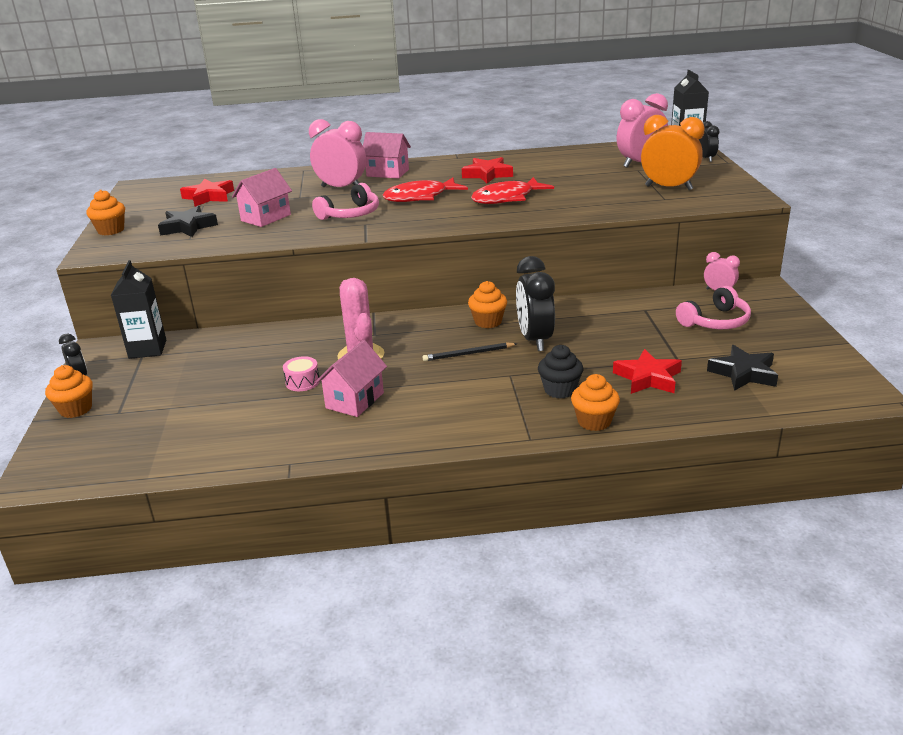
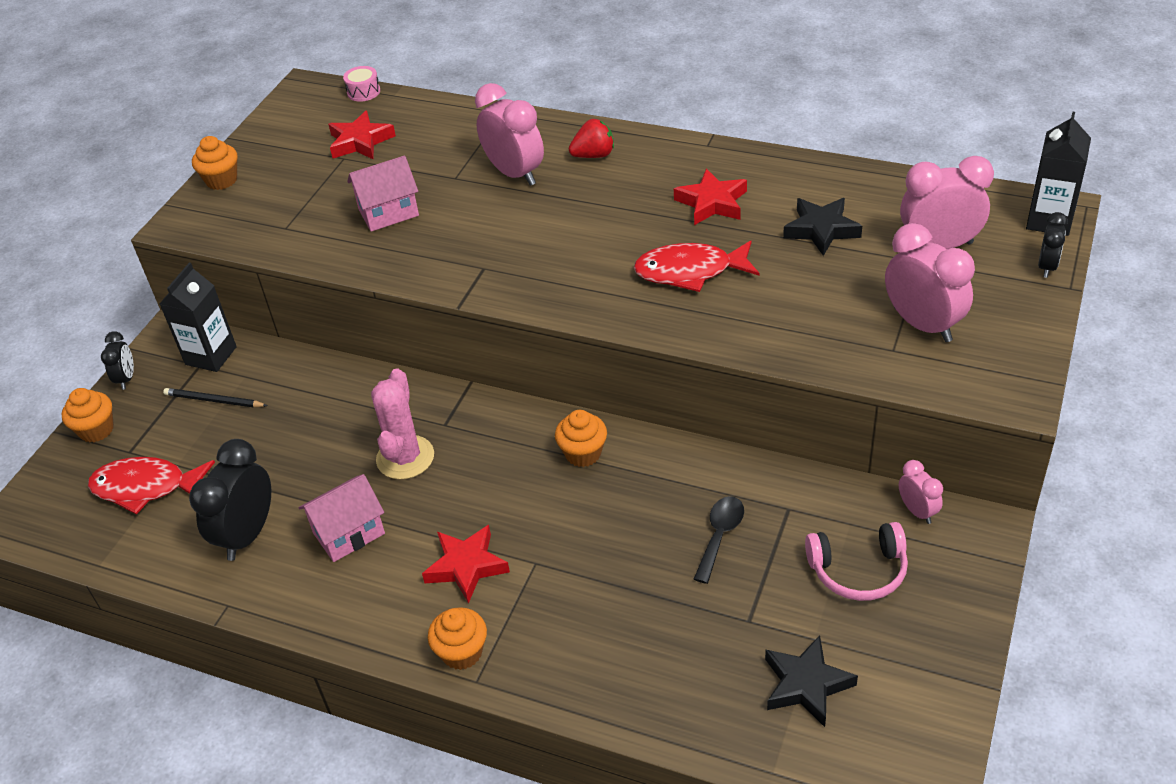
camera: 30 degrees right, 15 degrees up
(188, 227) = (298, 202): black star -> black star (821, 230)
(302, 382) = (319, 478): pink drum -> pink drum (363, 92)
(350, 214) = (483, 240): pink headphones -> none
(387, 173) = (594, 155): pink house -> red strawberry
(420, 197) = (589, 229): red fish -> red fish (146, 487)
(468, 354) = (518, 505): black pencil -> black pencil (214, 400)
(535, 340) = (610, 511): black clock -> black clock (248, 535)
(560, 390) = (569, 614): black cupcake -> none
(594, 421) = (564, 686): orange cupcake -> orange cupcake (462, 652)
(617, 331) = (720, 535): none -> black spoon
(648, 378) = (684, 639): red star -> red star (466, 566)
(668, 188) = (922, 325): orange clock -> pink clock

